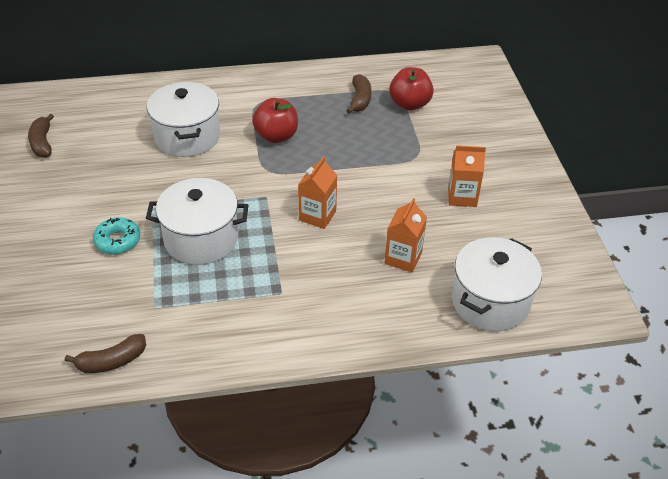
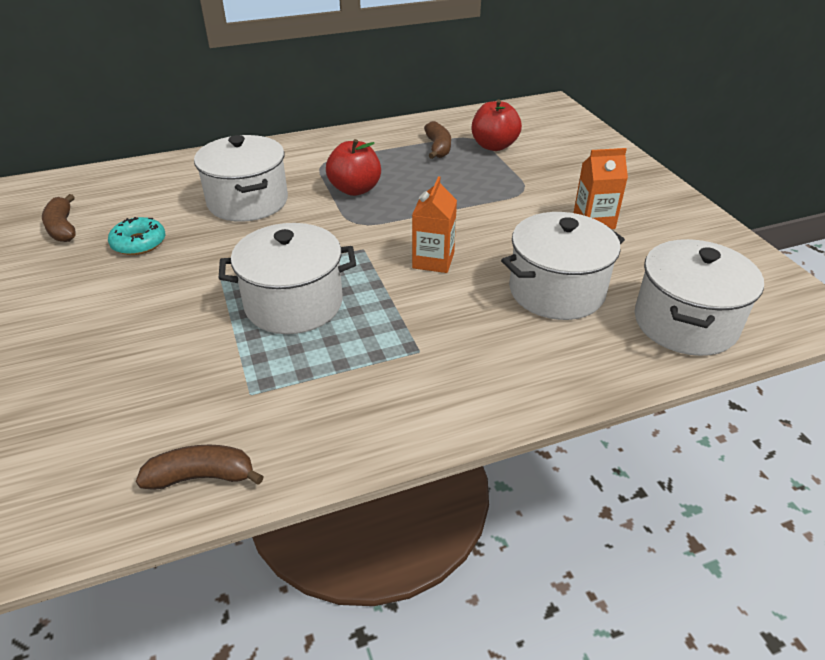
camera: 10 degrees left, 5 degrees down
(112, 361) = (202, 476): brown banana -> brown banana turned 150 degrees counterclockwise
(117, 241) = (181, 321): turquoise donut -> turquoise donut (139, 243)
(403, 258) = (556, 291): orange carton -> white pot

